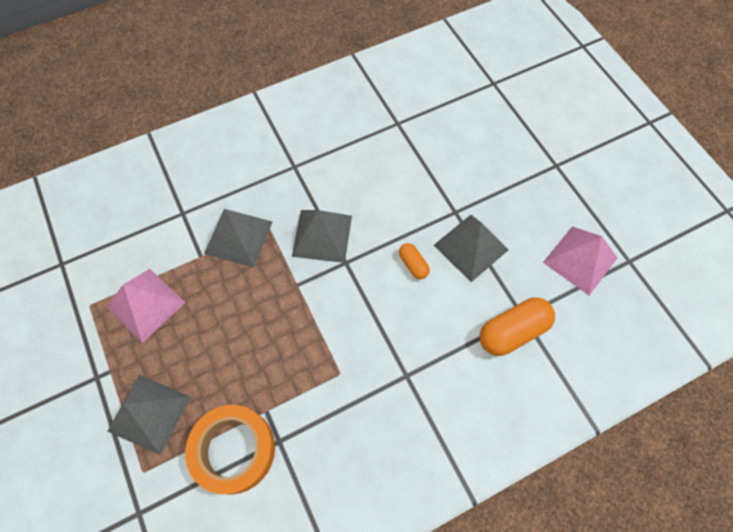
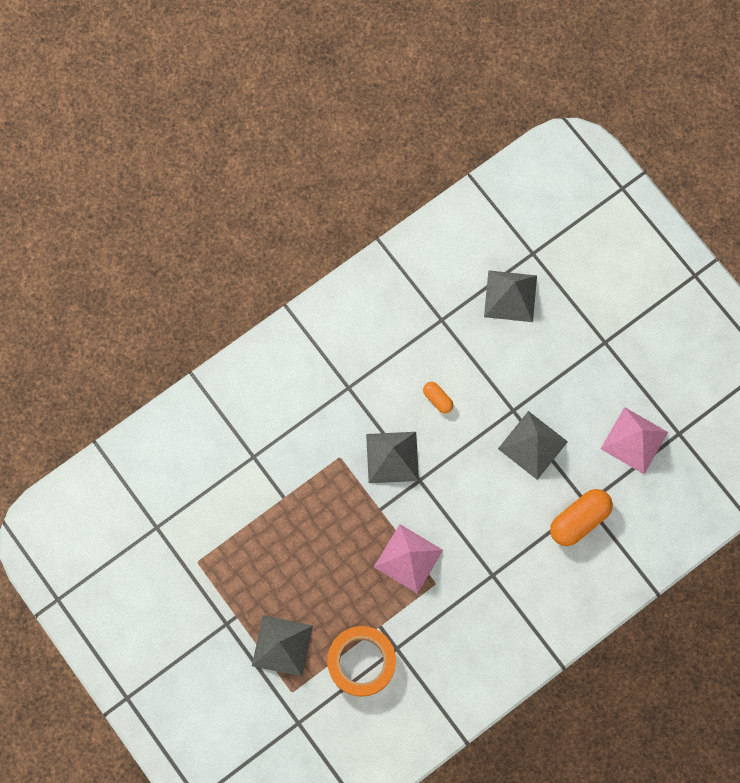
camera: 10 degrees left, 10 degrees up
(146, 304) = (248, 552): pink pyramid -> pink pyramid (408, 558)
(238, 237) = (314, 472): grey pyramid -> grey pyramid (510, 296)
(413, 264) = (482, 471): orange capsule -> orange capsule (437, 399)

